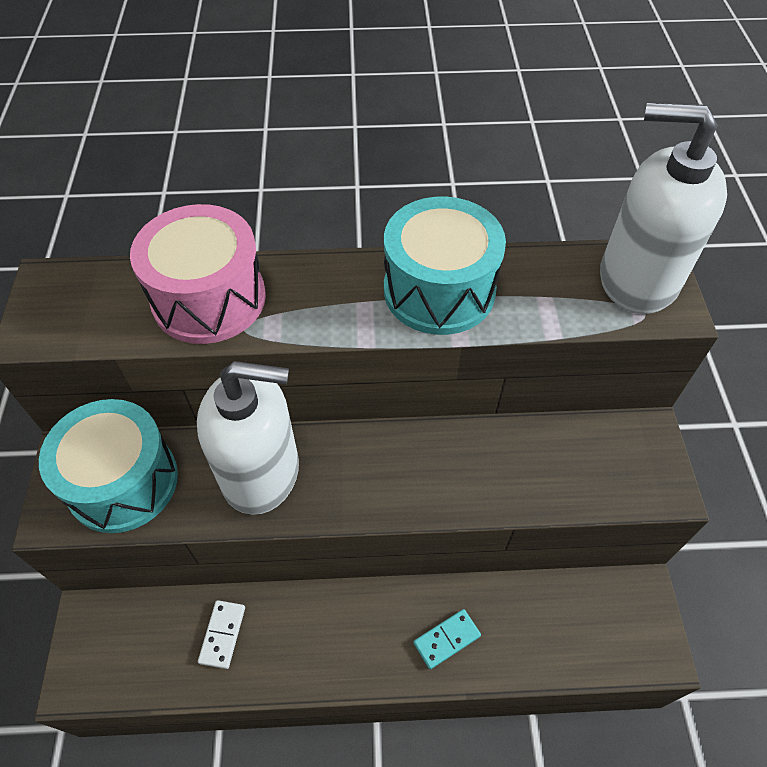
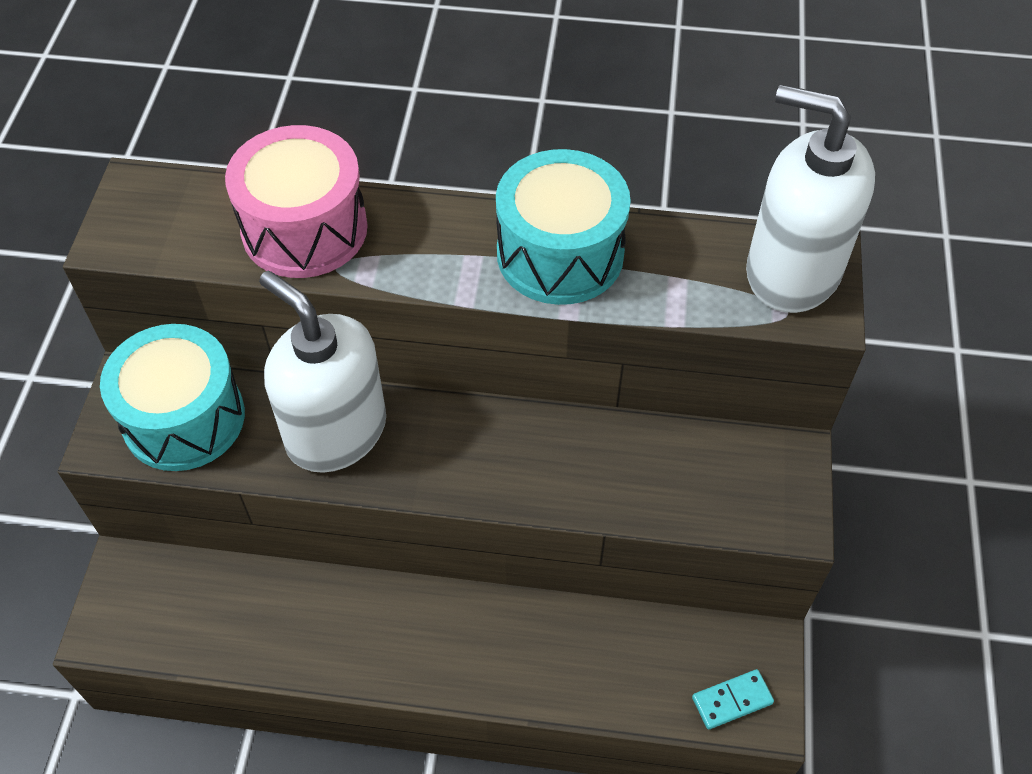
camera: 10 degrees right, 0 degrees up
(222, 634) = (268, 611): white domino -> none
(261, 472) = (336, 431): white soap dispenser -> white soap dispenser turned 150 degrees counterclockwise
(446, 639) = (519, 659): turquoise domino -> turquoise domino (732, 700)

